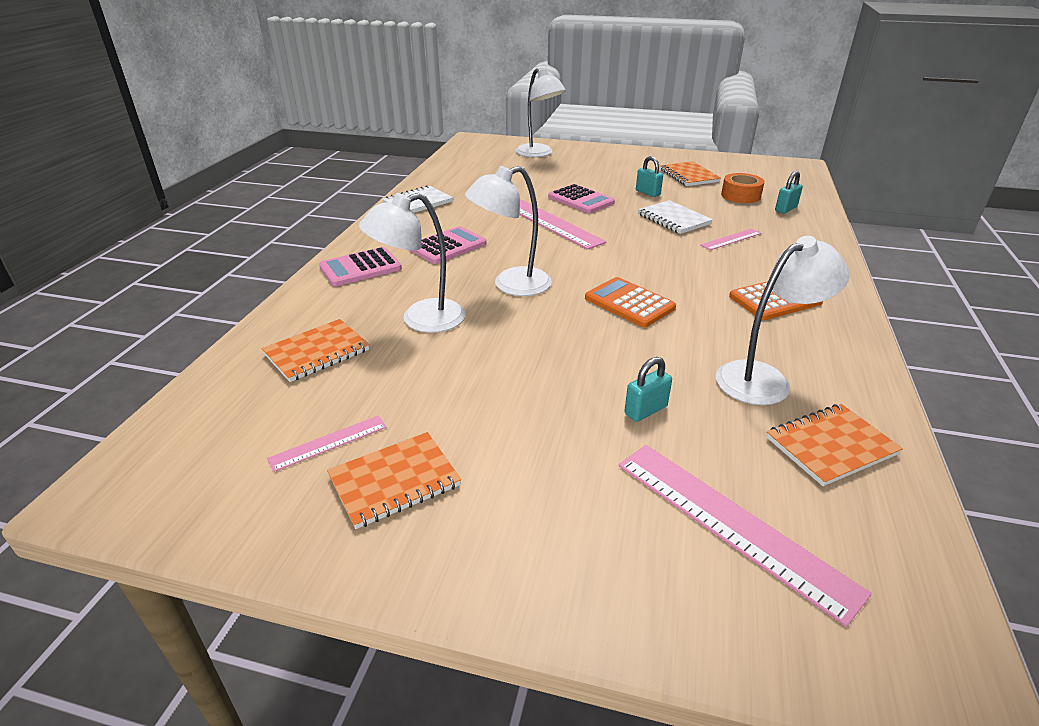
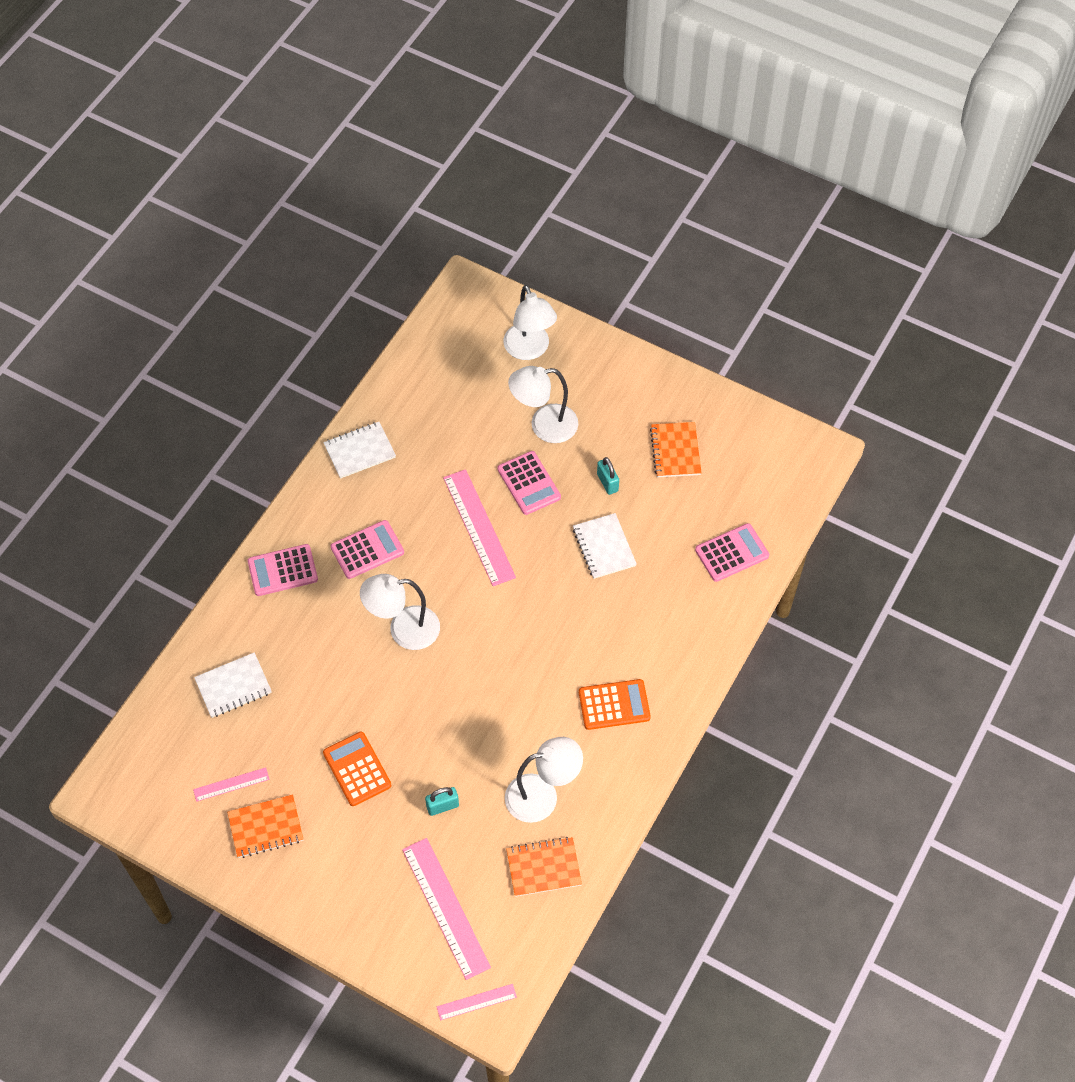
camera: 15 degrees right, 25 degrees up
(317, 352) = (233, 686): orange notebook -> white notebook
(421, 320) = (317, 663): white lamp -> white lamp (544, 425)
(629, 303) = (490, 680): orange calculator -> orange calculator (357, 769)
(731, 239) = (637, 599): pink ruler -> pink ruler (476, 1002)
(740, 195) = (703, 512): orange tape -> none
(785, 209) = (731, 553): turquoise padlock -> pink calculator

